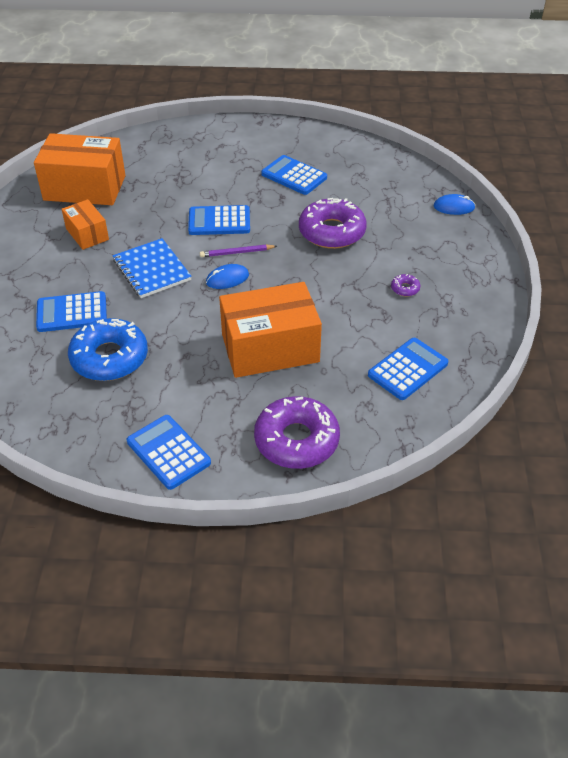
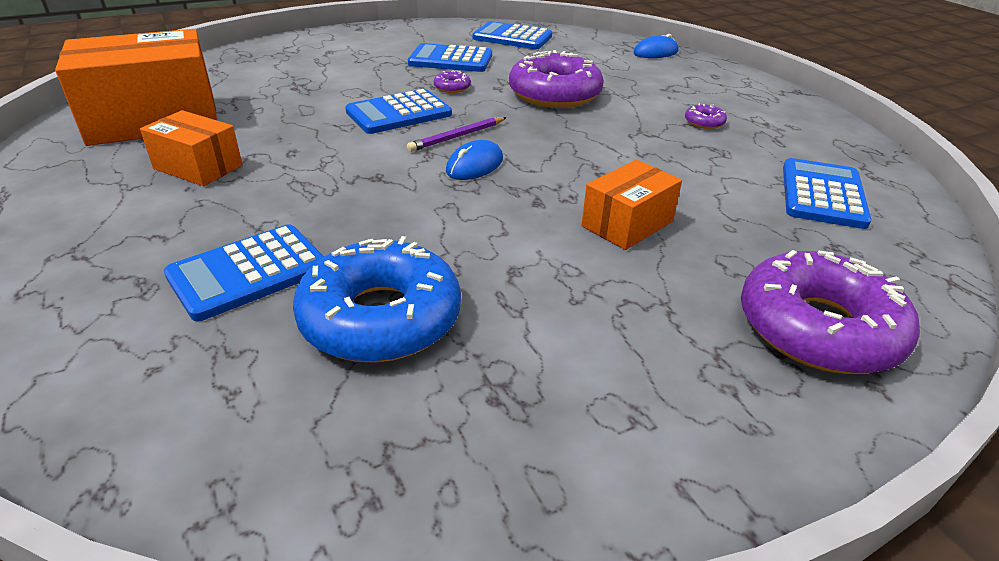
camera: 30 degrees left, 10 degrees down
(151, 270) = (347, 183): blue notebook -> none
(168, 452) = (649, 437): blue calculator -> blue calculator (512, 37)
(270, 348) = (627, 224): orange box -> orange box, size x0.53
(271, 206) = (452, 88): none -> purple donut

